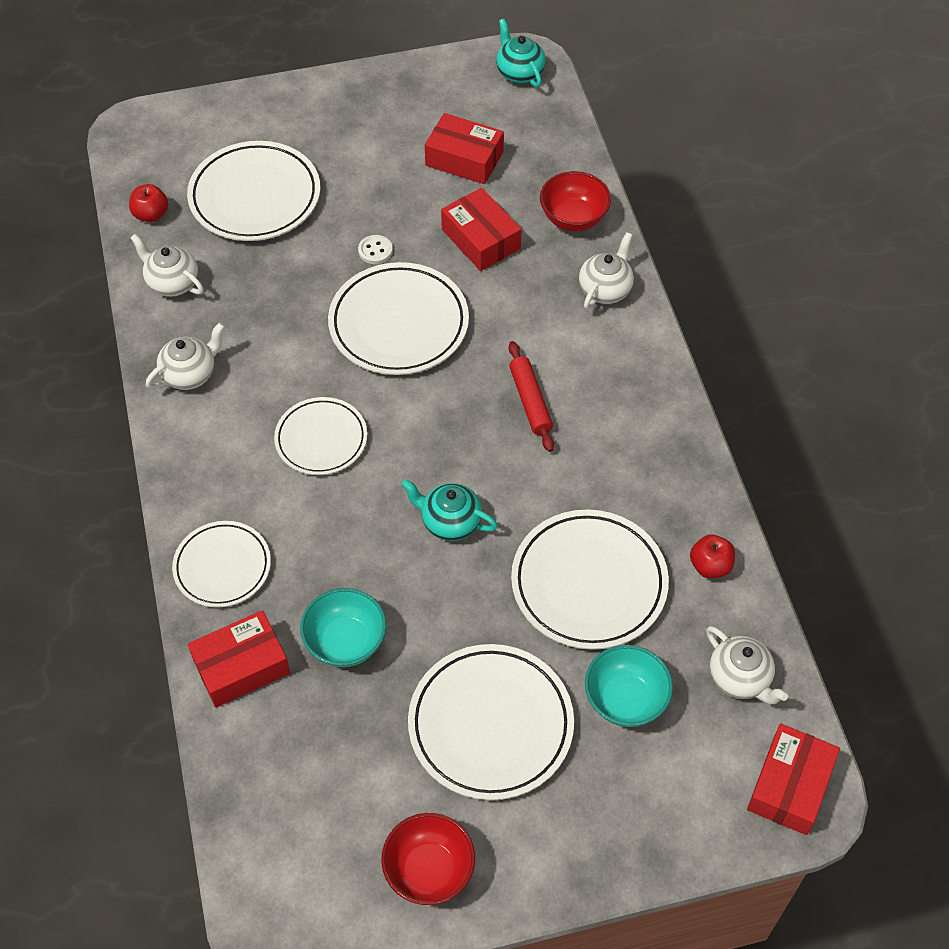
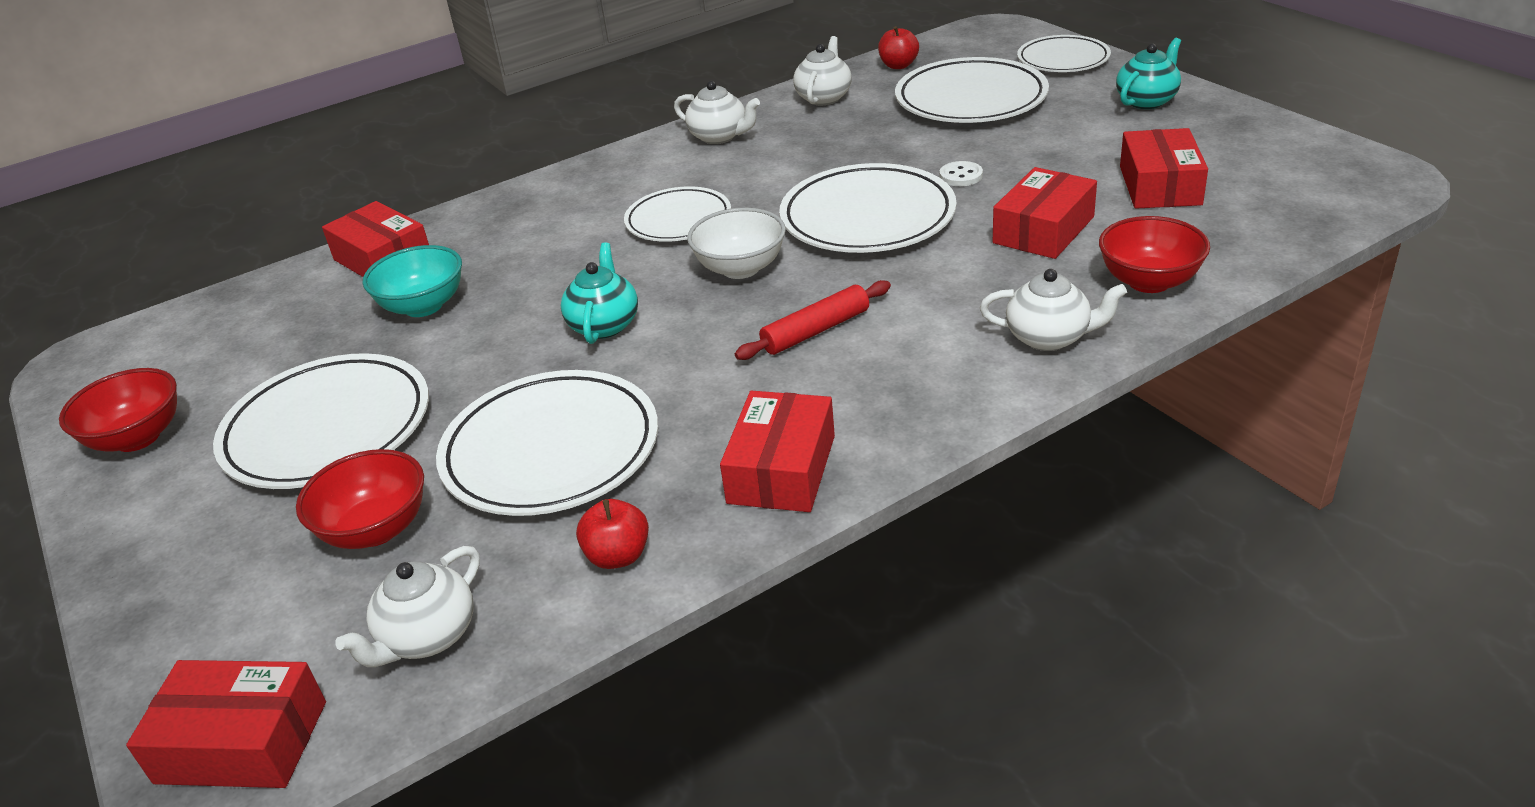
camera: 75 degrees right, 20 degrees down
(222, 567) = (497, 217): white plate -> white plate (1063, 59)
(422, 419) = (740, 268): none -> white bowl
(519, 72) = (1354, 179): turquoise teapot -> turquoise teapot (1147, 101)
(625, 699) = (376, 529): turquoise bowl -> red bowl
(668, 463) = (781, 469): none -> red box

